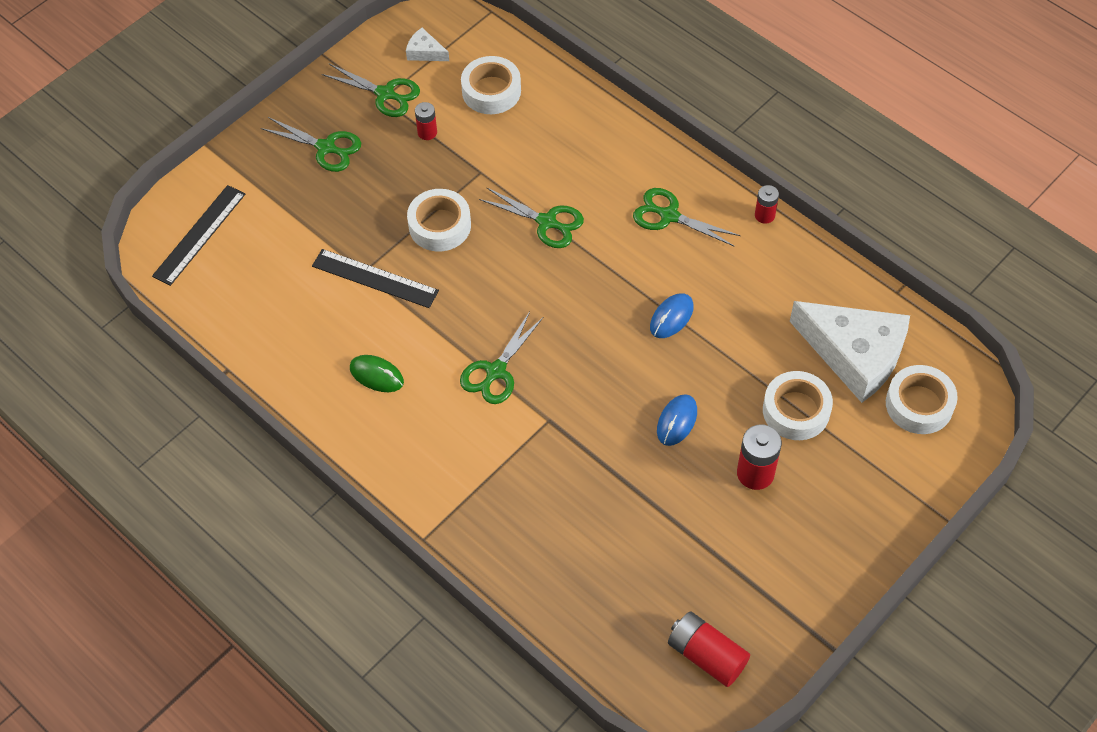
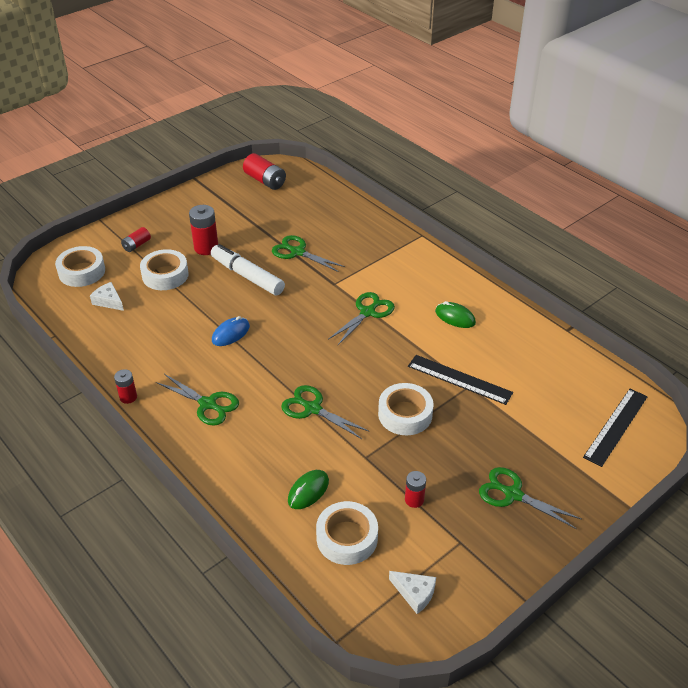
camera: 175 degrees left, 15 degrees down
(385, 94) = (457, 546): green scissors -> green scissors (297, 252)
(536, 130) = (308, 491): none -> green mouse
(677, 421) = (247, 276): blue mouse -> white marker
(854, 354) = (109, 301): white cheese -> white cheese, size x0.42
(863, 467) = (136, 245): none -> red battery

